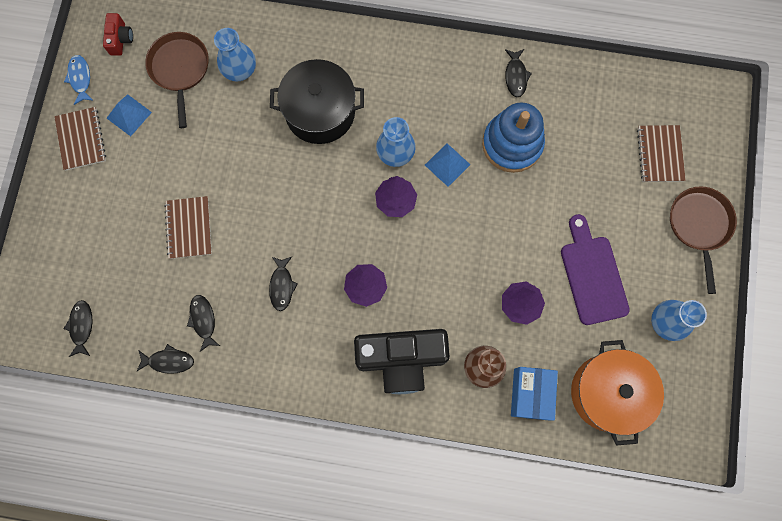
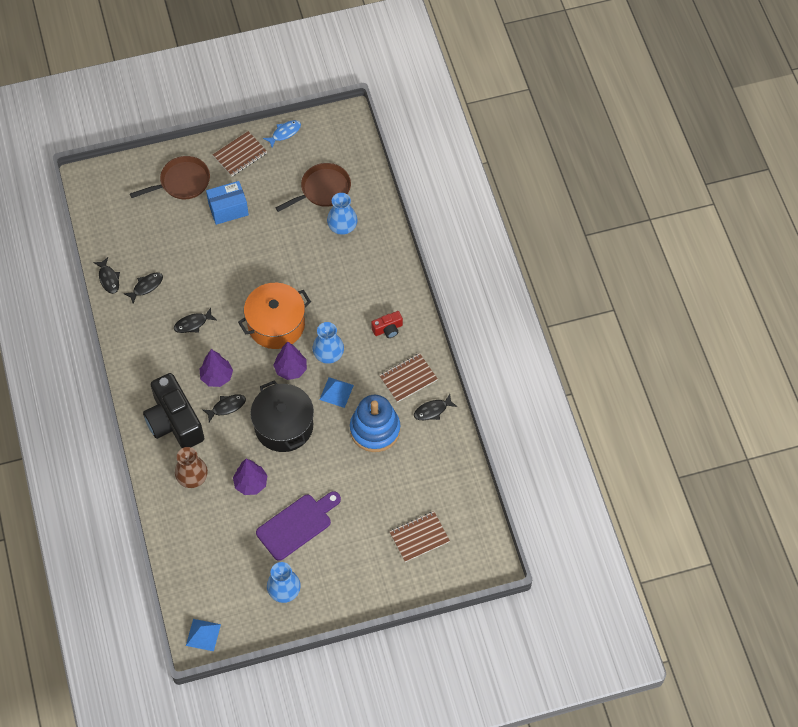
camera: 65 degrees right, 15 degrees down
(81, 326) = (109, 217): black fish -> black fish (226, 407)
(120, 39) = (327, 143): red camera -> red camera (388, 329)
(129, 115) = (272, 174): blue pyramid -> blue pyramid (203, 634)
(189, 228) = (207, 248): brown notebook -> brown notebook (408, 378)
(320, 112) = (335, 292): black pot -> black pot (284, 426)
(530, 394) = (187, 516): blue box -> blue box (228, 209)
(608, 393) = (211, 569): orange pot -> orange pot (276, 324)
(699, 226) = (373, 587): brown pan -> brown pan (182, 182)

